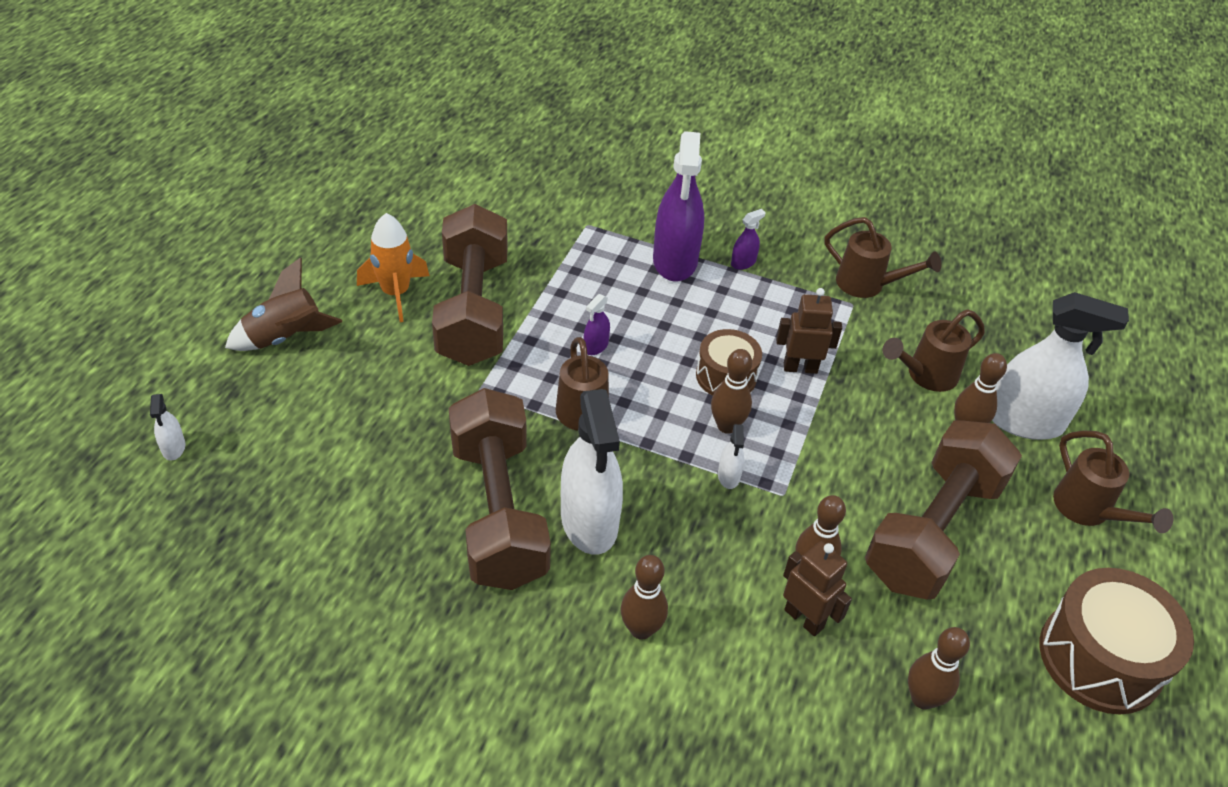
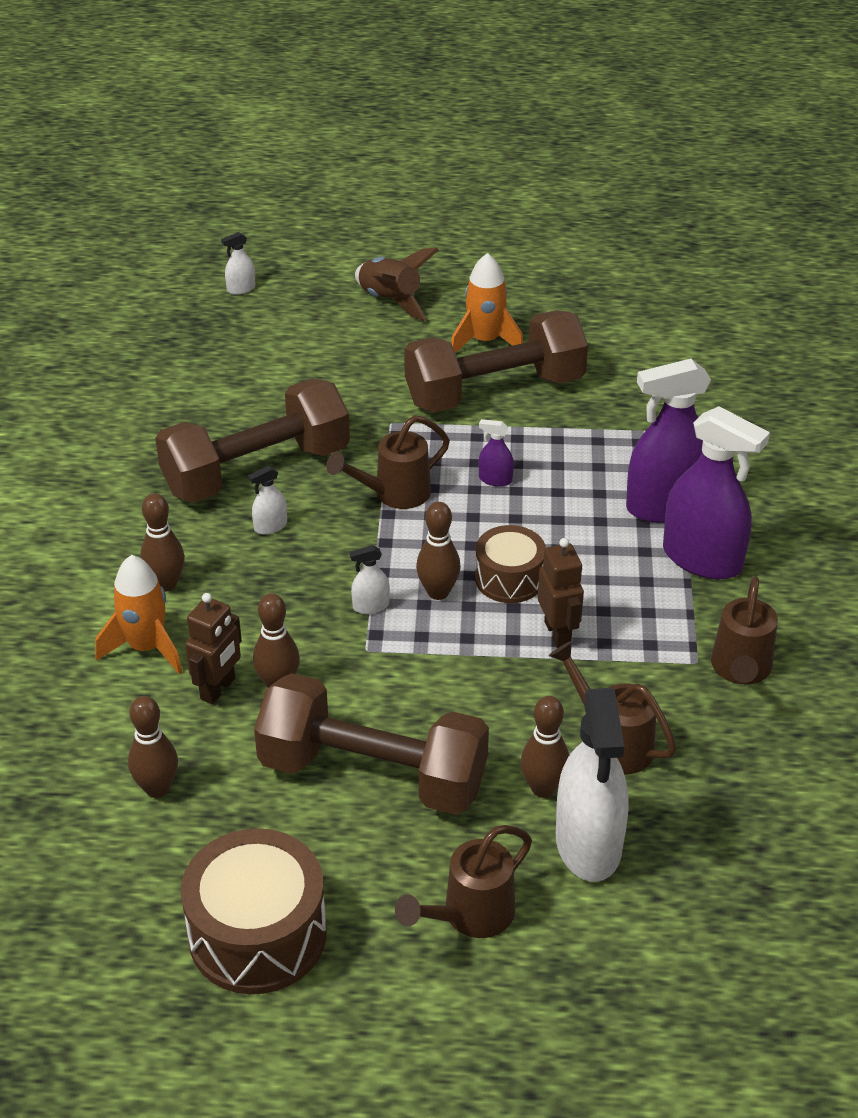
camera: 75 degrees right, 5 degrees down
(589, 521) = (270, 526): white spray bottle -> white spray bottle, size x0.42
(730, 667) = (146, 648): none -> orange rocket
(743, 263) = (702, 559): purple spray bottle -> purple spray bottle, size x2.37

